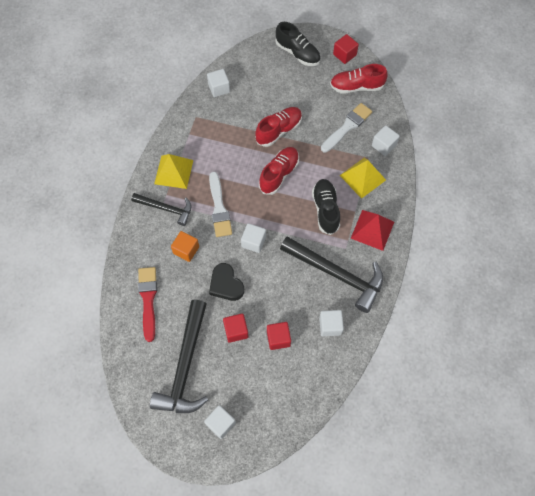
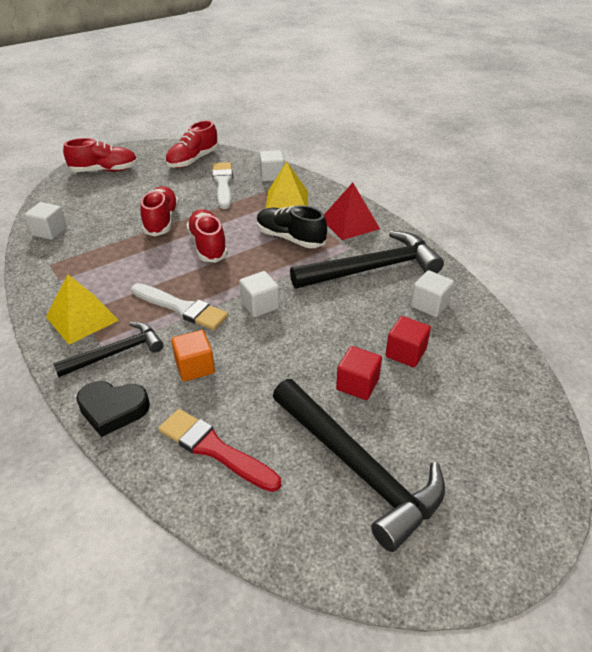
camera: 50 degrees left, 25 degrees down
(220, 423) = (482, 480): white cube -> none
(226, 284) = (285, 358): black heart -> black heart (113, 410)
(297, 53) = (104, 170): black shoe -> red shoe
(344, 54) = (152, 150): red cube -> none

